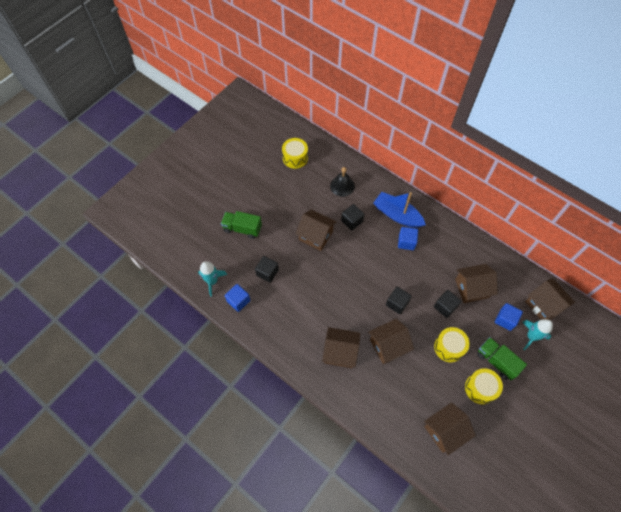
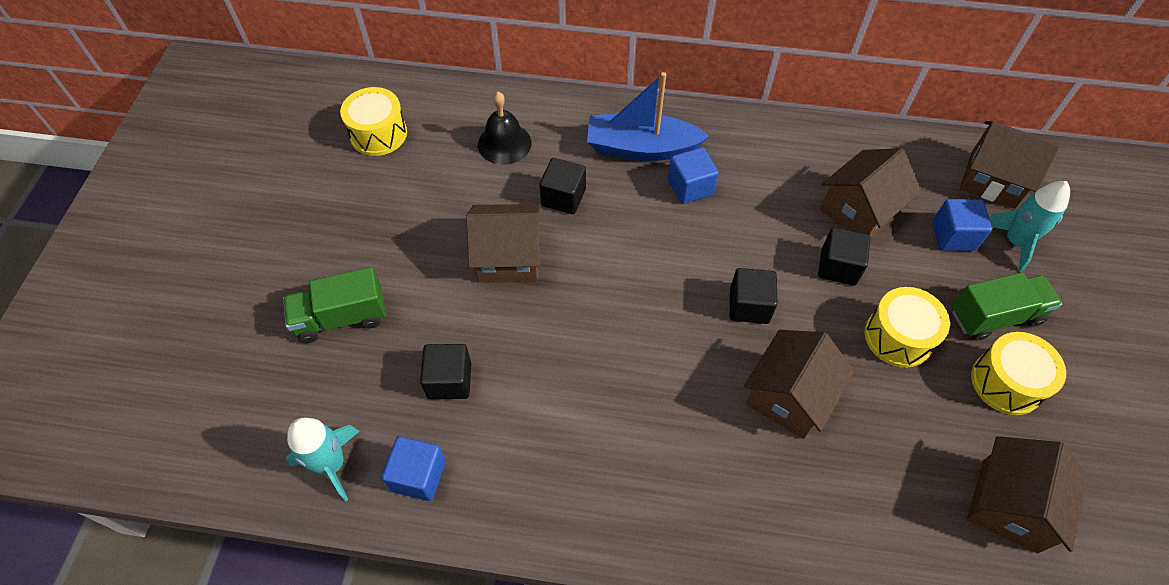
camera: 30 degrees left, 5 degrees down
(340, 352) = (705, 463): brown house -> none
(496, 361) = (994, 316): green truck -> green truck turned 150 degrees clockwise

